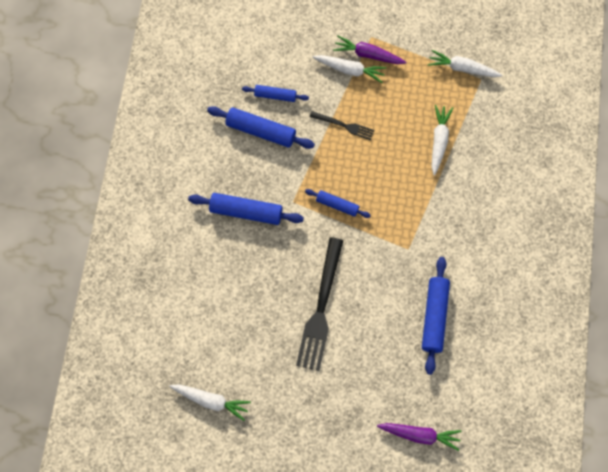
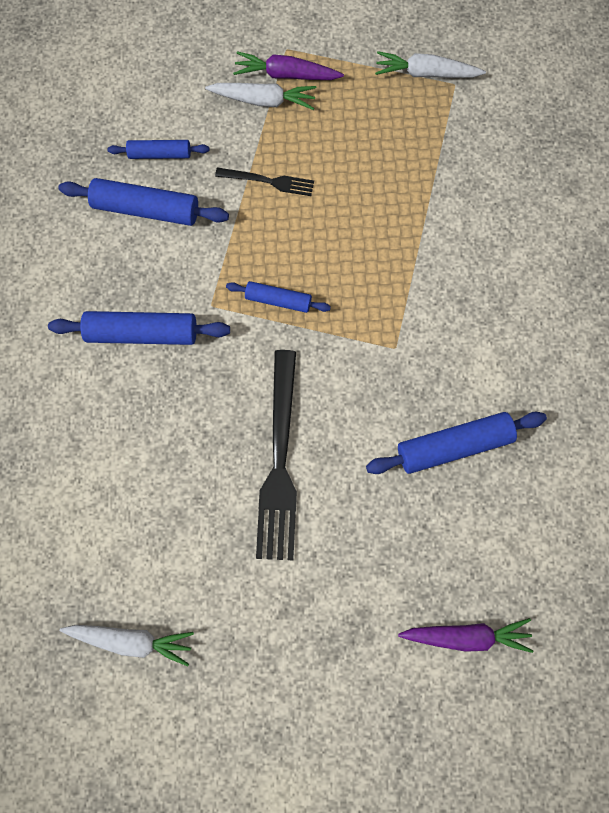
camera: 10 degrees left, 5 degrees up
(434, 317) = (453, 445): blue rolling pin -> blue rolling pin turned 75 degrees clockwise
(439, 141) = (411, 182): white carrot -> none

